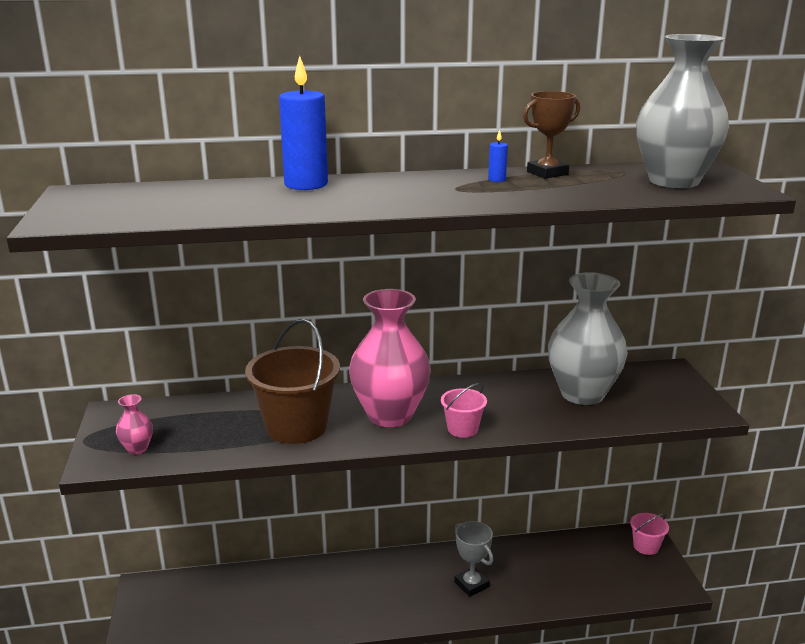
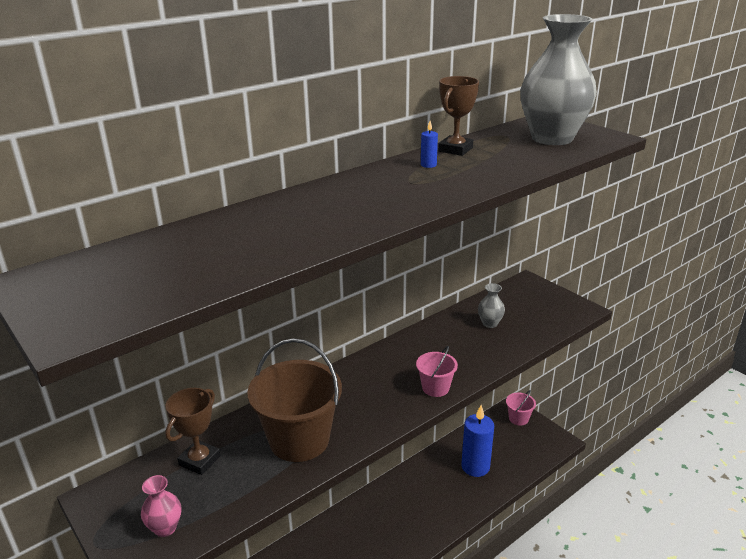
camera: 30 degrees left, 5 degrees up
(205, 414) = (199, 460): none -> brown trophy
(306, 184) = (275, 208): blue candle -> blue candle (475, 467)
(390, 415) = (367, 397): pink vase -> none
(471, 584) = (426, 504): grey trophy -> none
(582, 394) = (490, 323): grey vase -> grey vase, size x0.42

